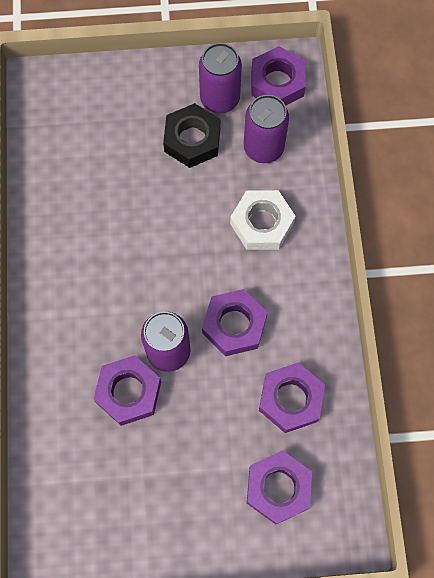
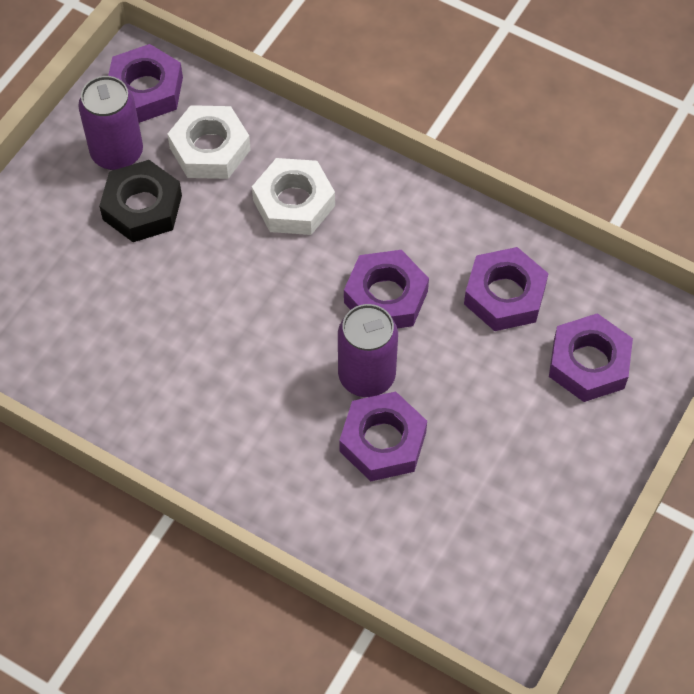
camera: 55 degrees left, 10 degrees down
(263, 148) = (210, 149): purple can -> white nut

